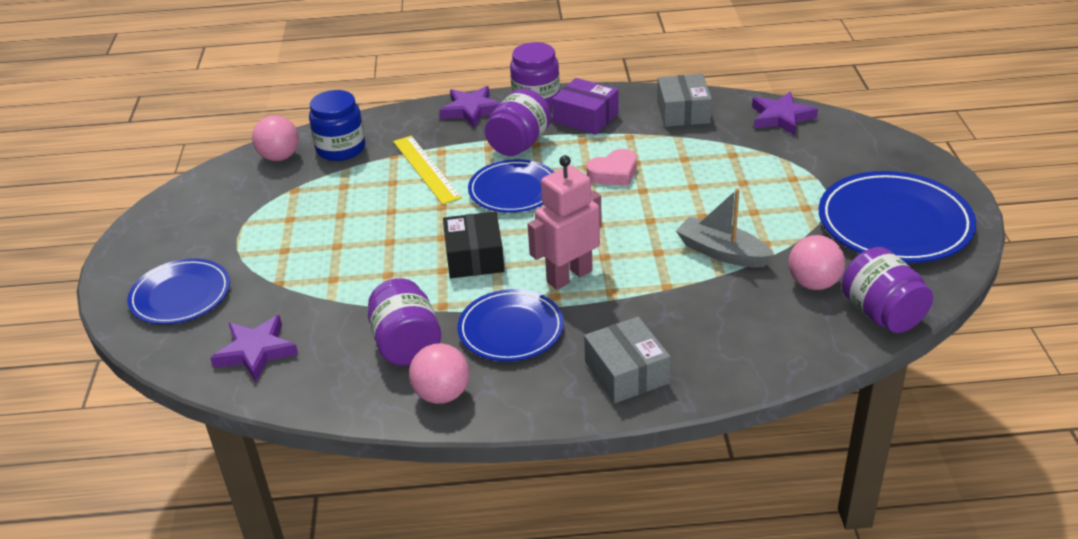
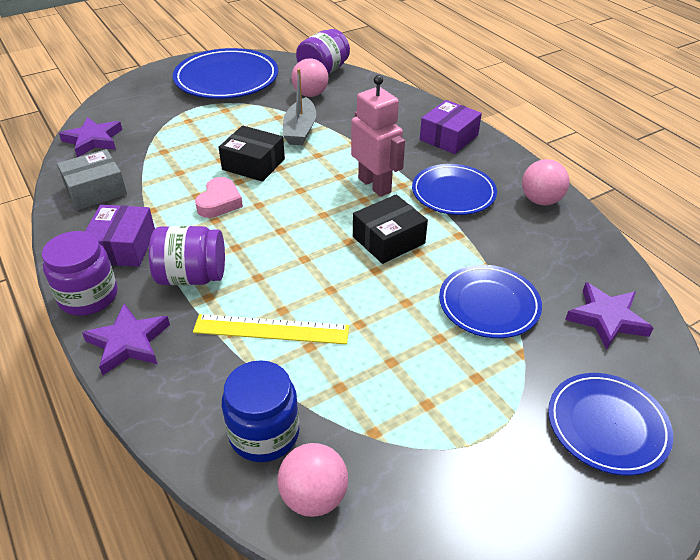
camera: 120 degrees left, 5 degrees up
(406, 345) = (515, 236): purple jar -> none
(426, 169) = (271, 329): yellow ruler -> yellow ruler turned 60 degrees clockwise
(513, 190) = (277, 252): blue plate -> blue plate (489, 304)
(569, 276) = (375, 185): pink robot -> pink robot turned 150 degrees counterclockwise
(614, 173) = (219, 202): pink heart -> pink heart turned 75 degrees clockwise
(626, 372) = (449, 137): grey box -> purple box
(668, 205) = (253, 164): none -> black box

